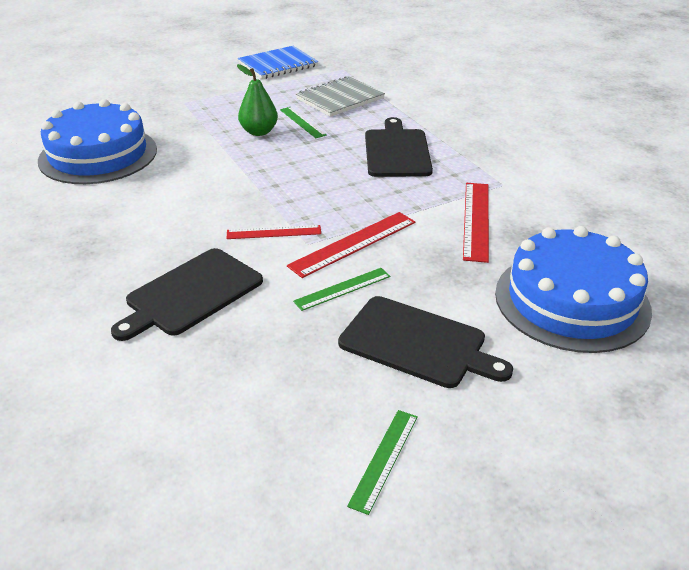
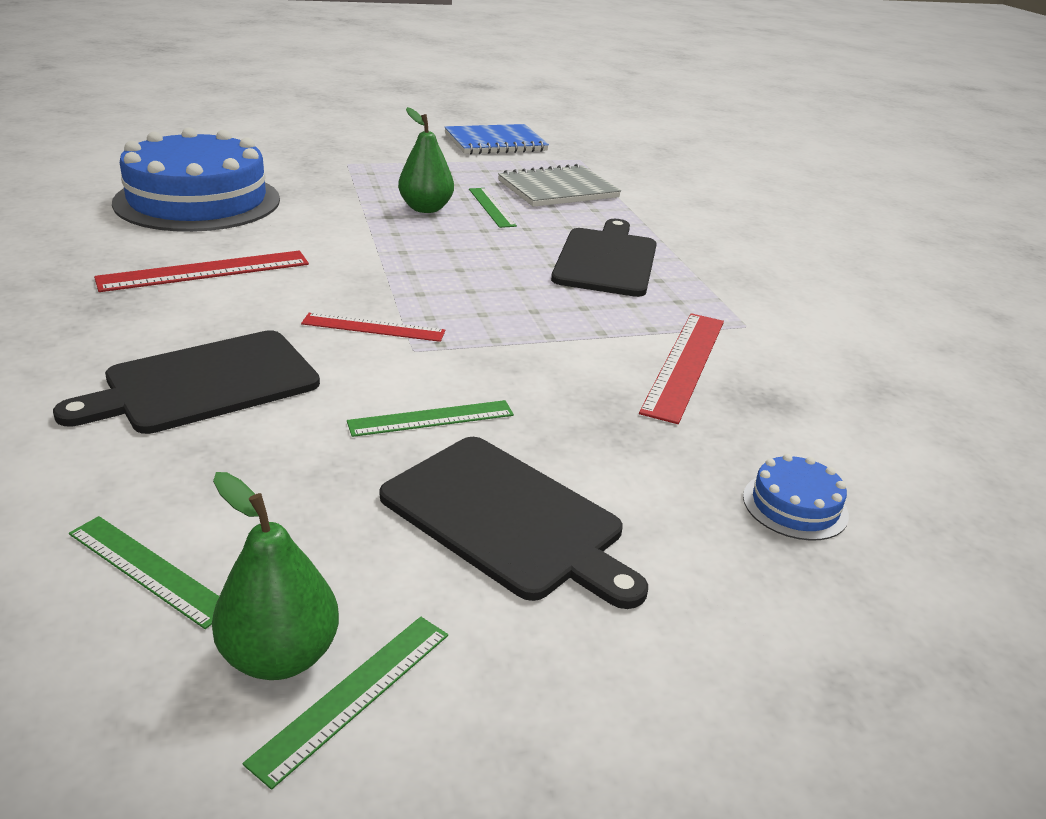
camera: 10 degrees right, 5 degrees down
(232, 417) = (148, 570): none -> green ruler
(334, 448) = (280, 656): none -> green pear
(353, 243) = (481, 362): red ruler -> red ruler (205, 271)
(571, 301) = (795, 505): blue cake -> blue cake, size x0.40

